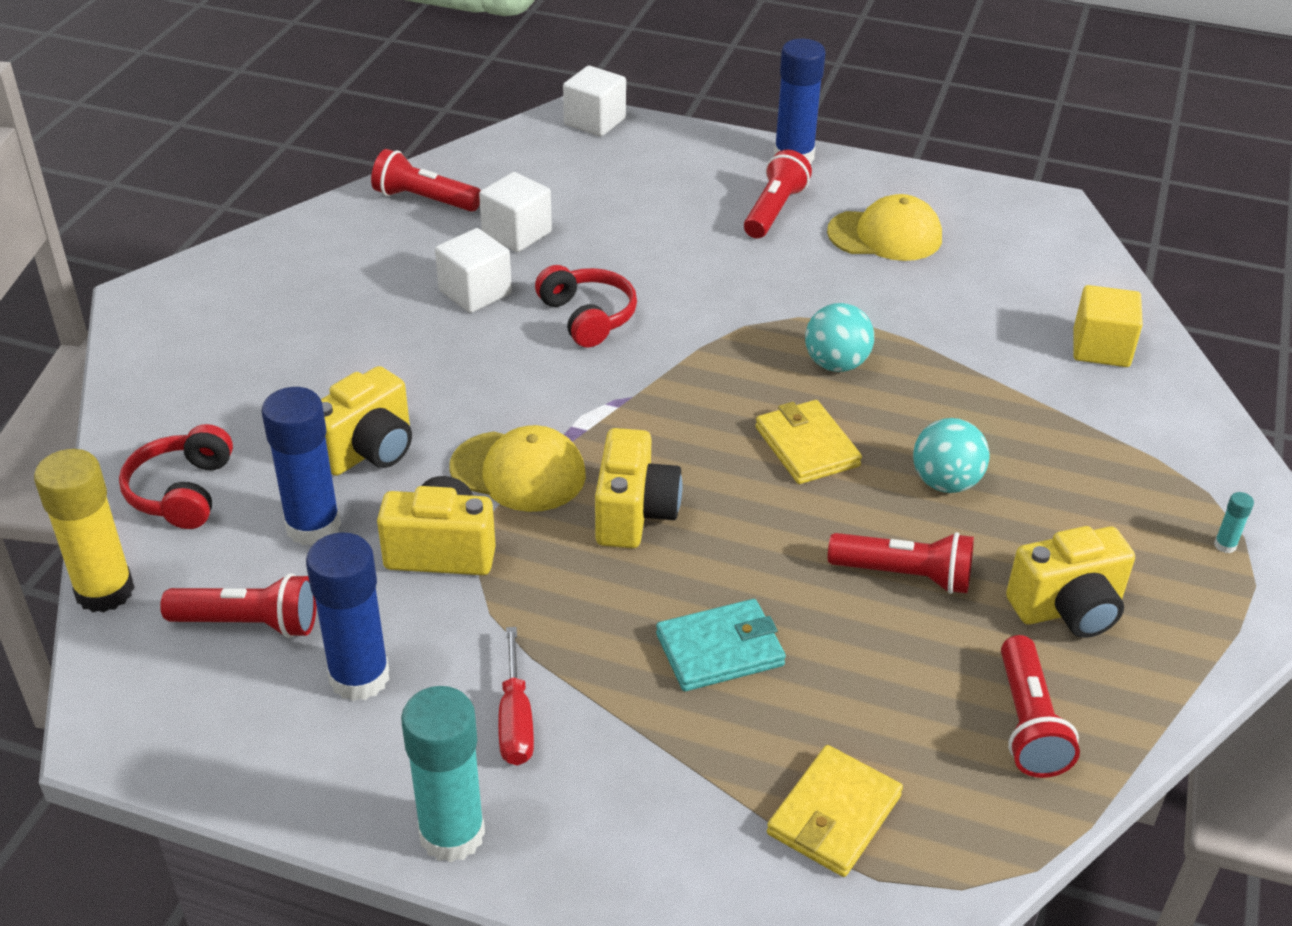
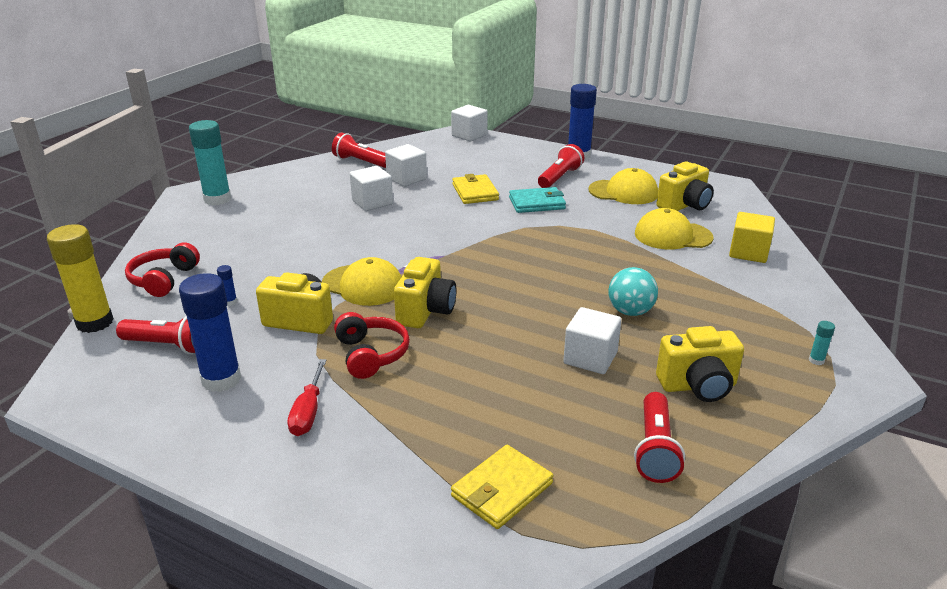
camera: 10 degrees right, 10 degrees down
(313, 526) = (230, 302): blue glue stick -> blue glue stick, size x0.40
(368, 450) = (279, 269): yellow camera -> yellow camera (684, 205)
(452, 834) = (240, 472): turquoise glue stick -> turquoise glue stick (217, 199)
(588, 317) = (433, 217): red headphones -> red headphones (371, 354)
(719, 650) = (455, 386): turquoise wallet -> turquoise wallet (537, 203)
(806, 446) = (545, 287): yellow wallet -> yellow wallet (475, 192)
(836, 364) = (576, 249): turquoise ball -> none
(905, 575) = (590, 358): red flashlight -> white cube
(980, 323) = (672, 236): none -> yellow cap

